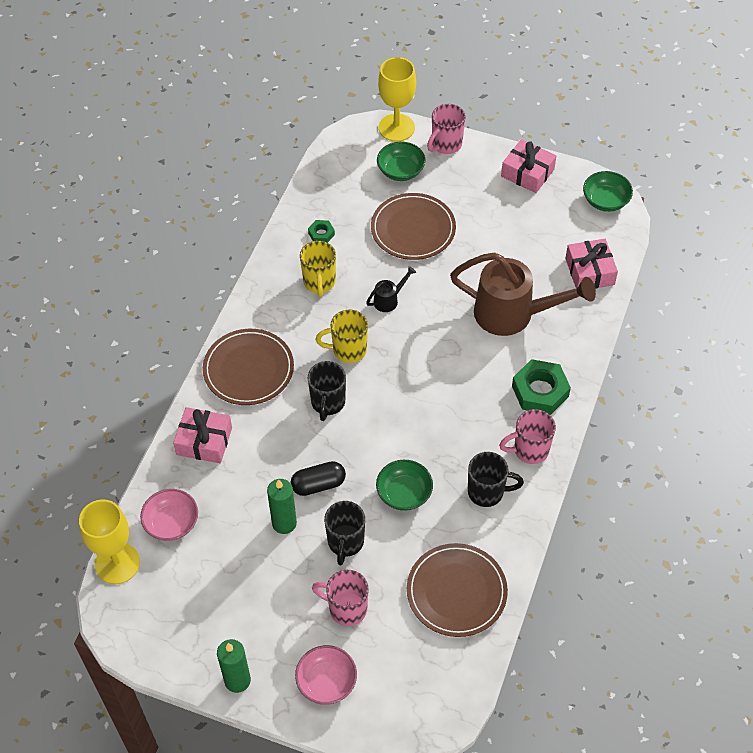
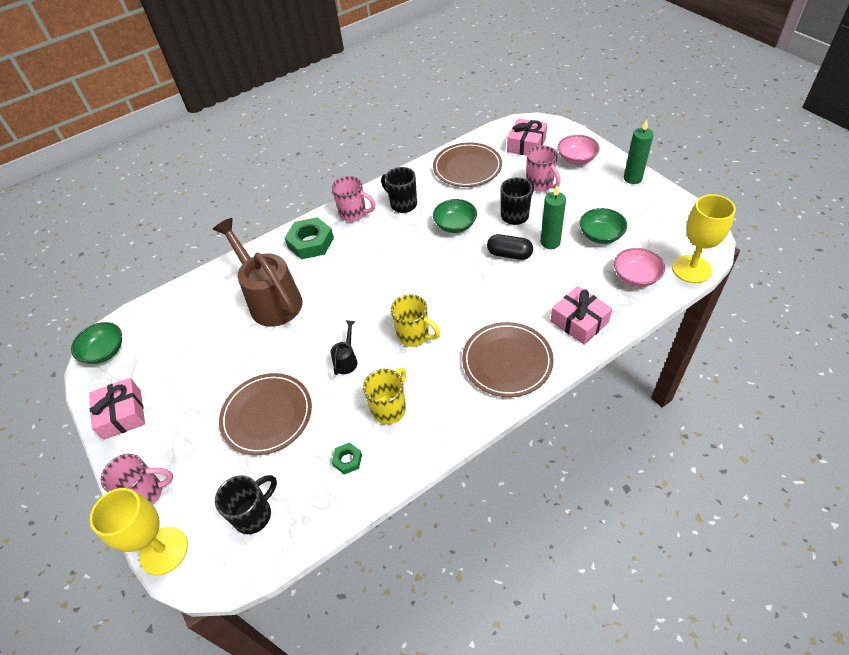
camera: 140 degrees left, 5 degrees down
(328, 403) = (461, 304): black mug -> black mug (254, 514)
(389, 300) = (347, 360): black watering can -> black watering can turned 105 degrees clockwise
(400, 171) = (214, 488): green bowl -> green bowl (601, 235)
(589, 271) = (186, 303): pink gift -> pink gift (526, 145)

